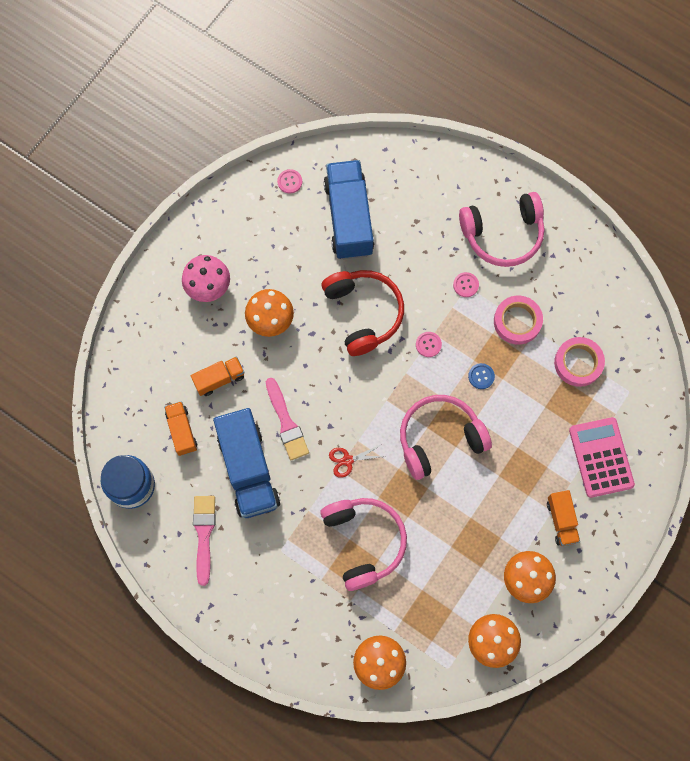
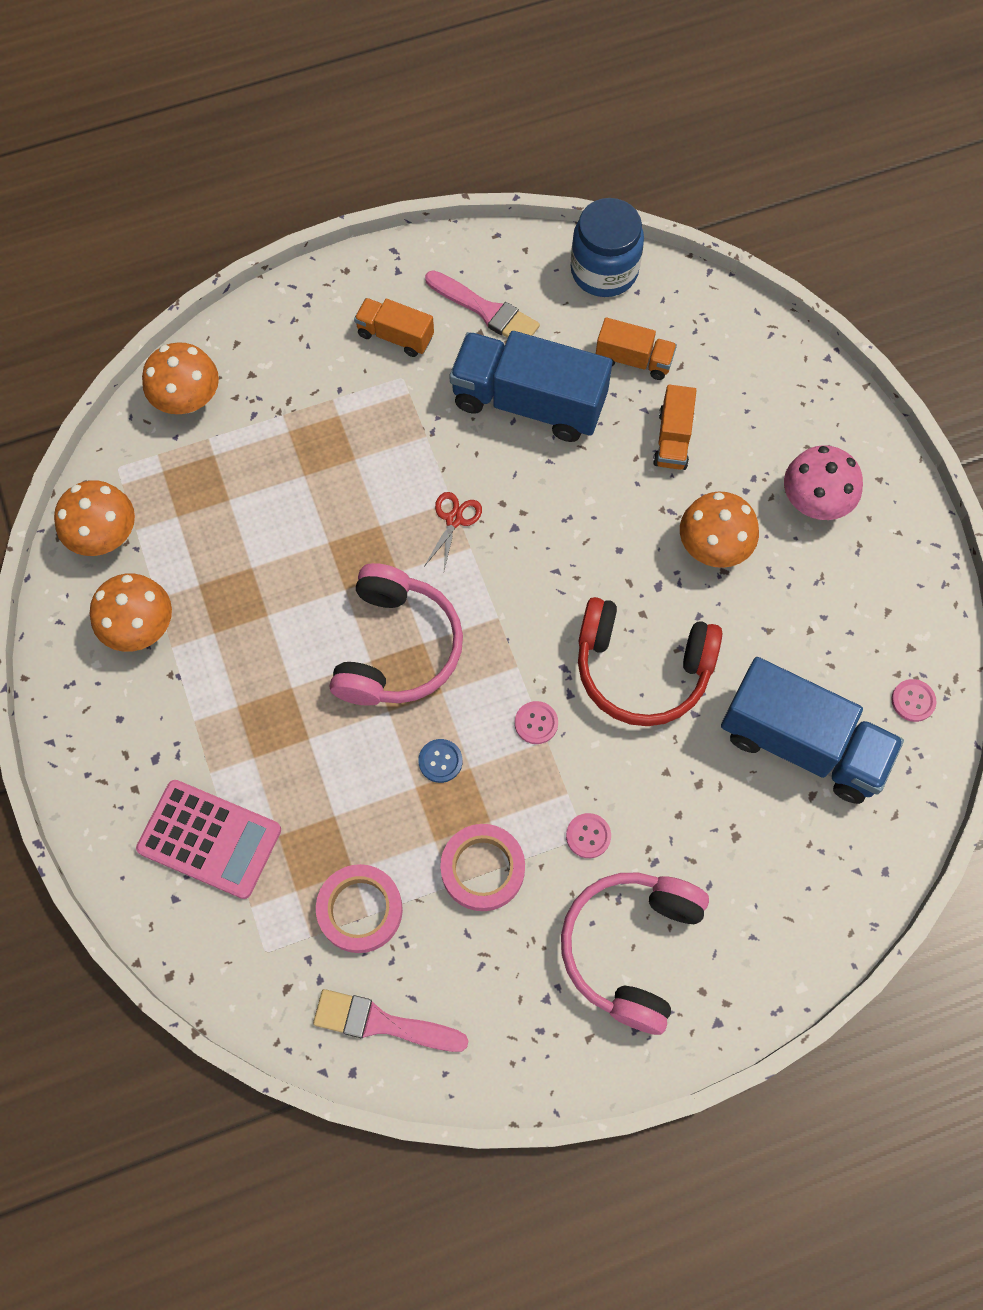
camera: 125 degrees right, 5 degrees down
(286, 423) = (556, 480): pink brush -> pink brush (382, 1023)
(364, 541) = (338, 473): pink headphones -> none
(561, 520) = (172, 724): orange truck -> orange truck (395, 336)

